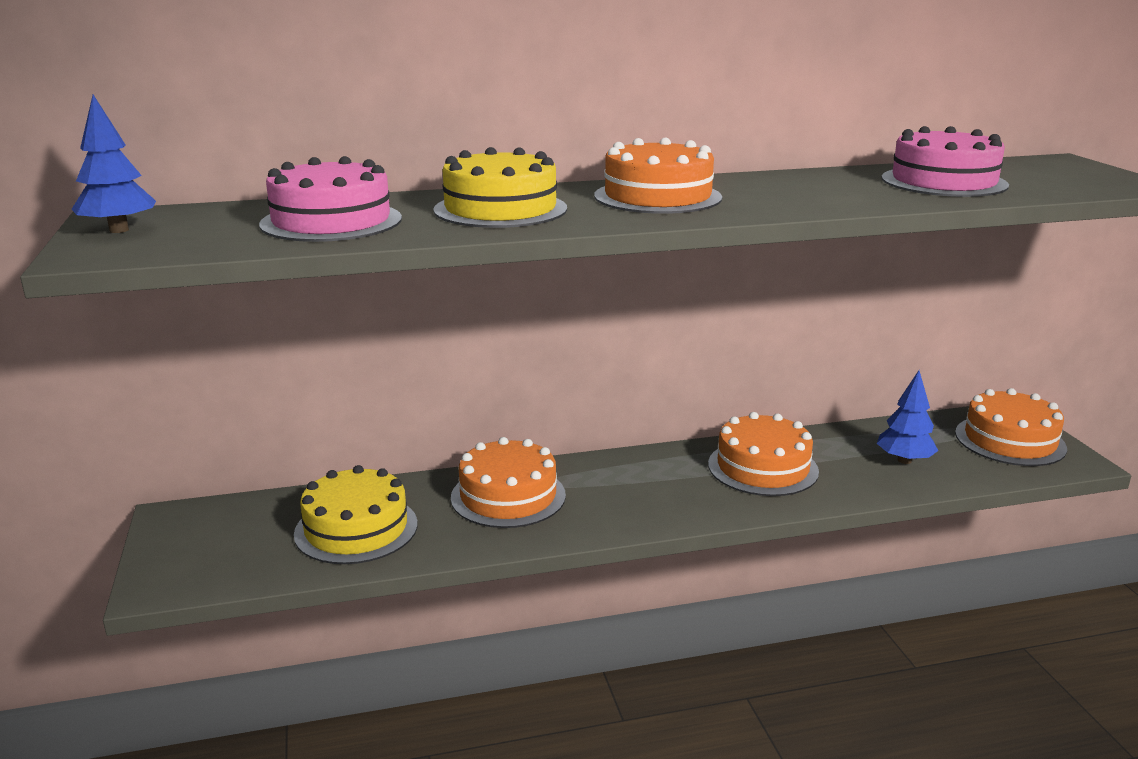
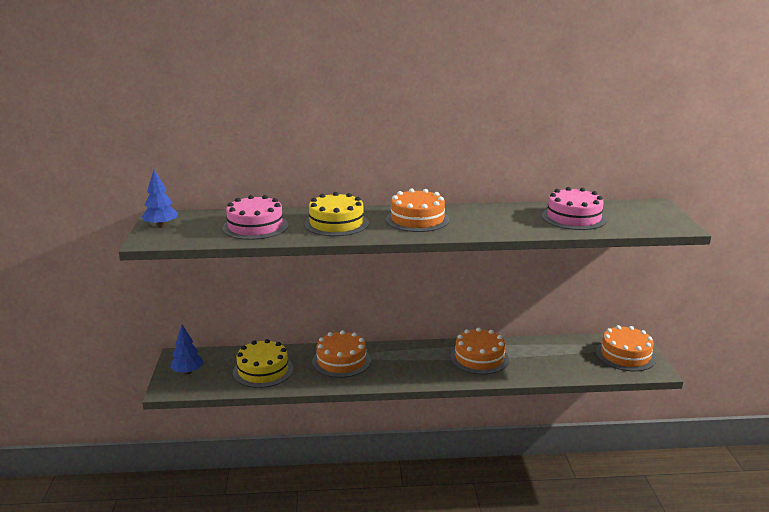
camera: 10 degrees right, 0 degrees up
(904, 460) = (559, 361): blue tree -> blue tree (188, 372)

